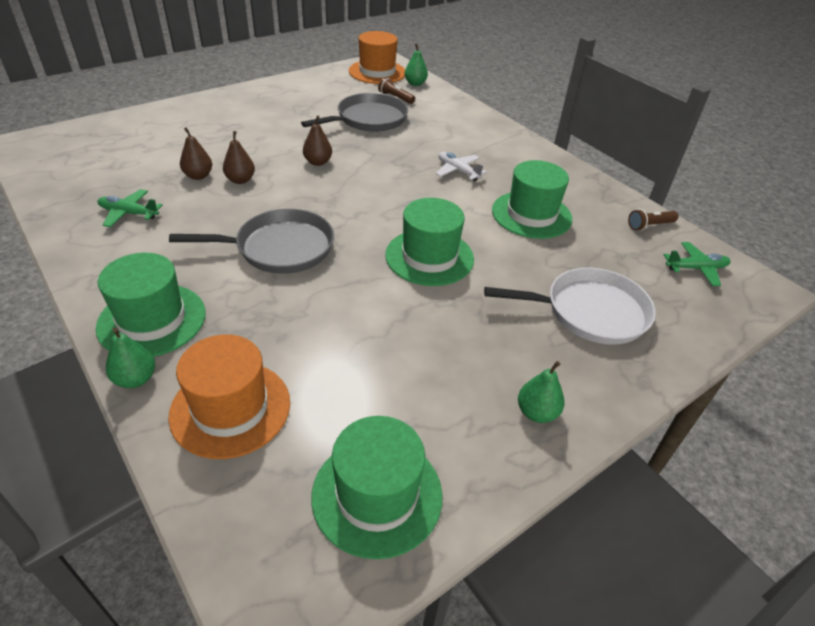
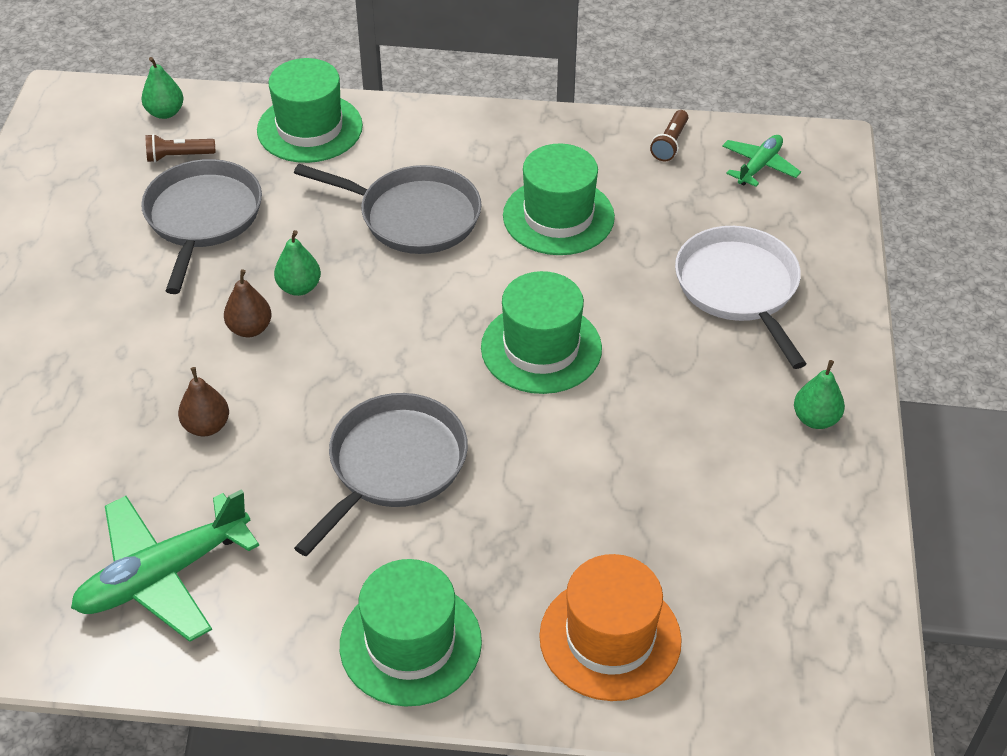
camera: 45 degrees left, 5 degrees up
(129, 213) = (163, 575): green plane -> green plane, size x1.81
(136, 379) = (496, 697): green pear -> green pear (299, 287)
(198, 176) = (148, 463): brown pear -> none
(377, 72) = (84, 127): orange hat -> none
(377, 495) = (803, 586): green hat -> green hat (310, 128)
(458, 171) = (414, 216): white plane -> grey pan
(590, 312) = (738, 288): white pan -> white pan turned 60 degrees counterclockwise

